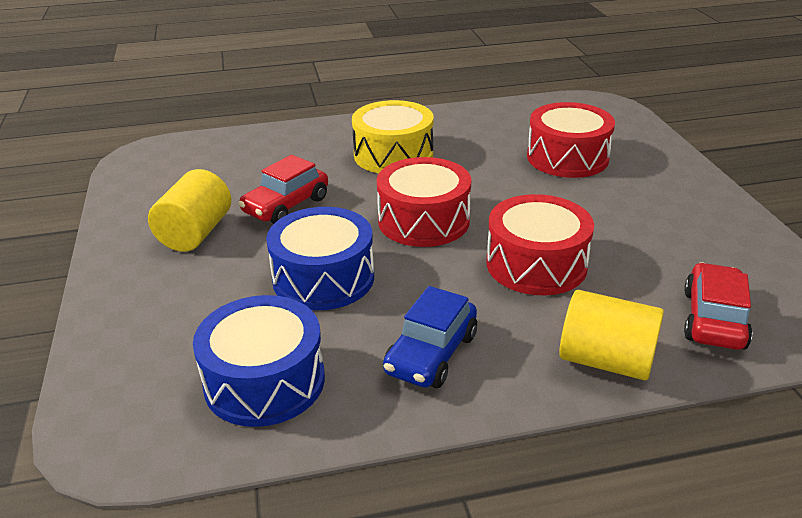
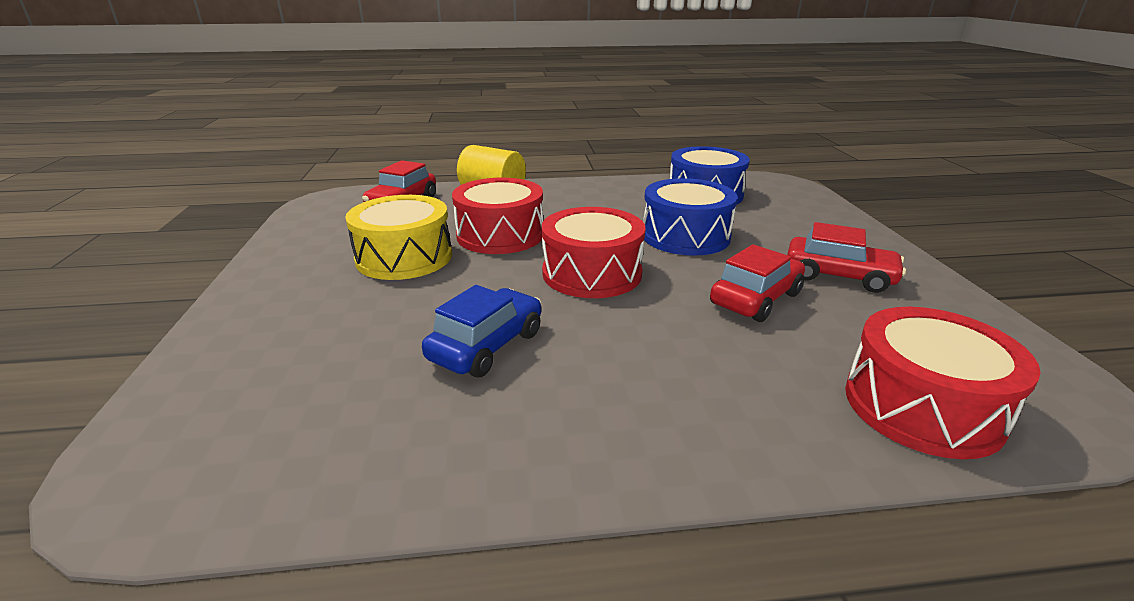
camera: 175 degrees left, 5 degrees down
(195, 233) = (839, 276): yellow cylinder -> red car
(393, 155) = (624, 368): yellow drum -> yellow drum (404, 257)
(431, 354) = (601, 199): blue car -> blue car (487, 346)
(567, 157) = (361, 342): red drum -> red drum (922, 406)

